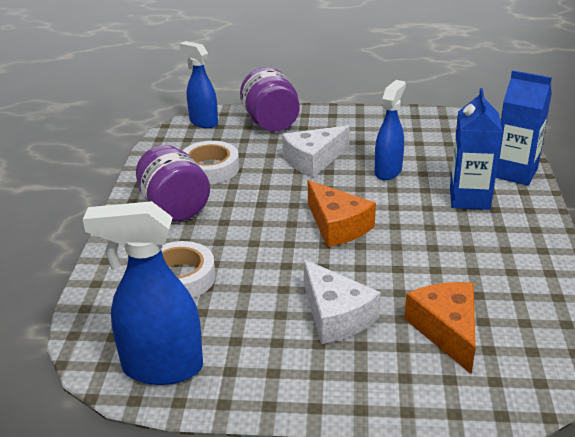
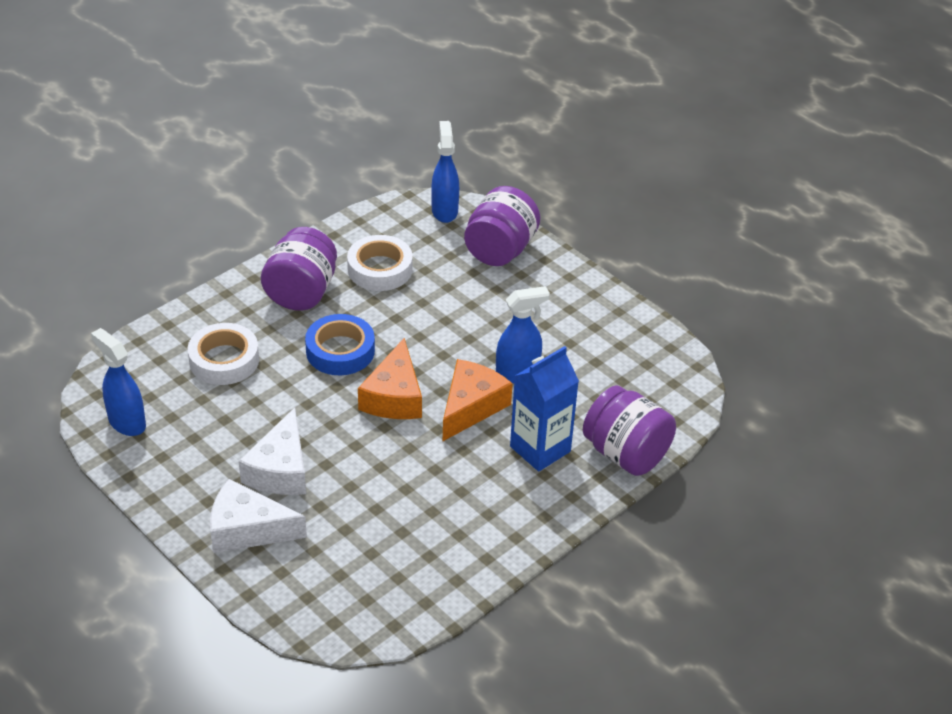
camera: 40 degrees right, 10 degrees up
(161, 368) = (126, 422): blue spray bottle -> blue spray bottle, size x0.66
(258, 223) = (340, 351): none -> blue tape
(313, 160) = (473, 317): white cheese -> white cheese (247, 529)
(447, 330) = (335, 539): orange cheese -> orange cheese (471, 407)
(515, 173) = (626, 454): blue carton -> purple jar

